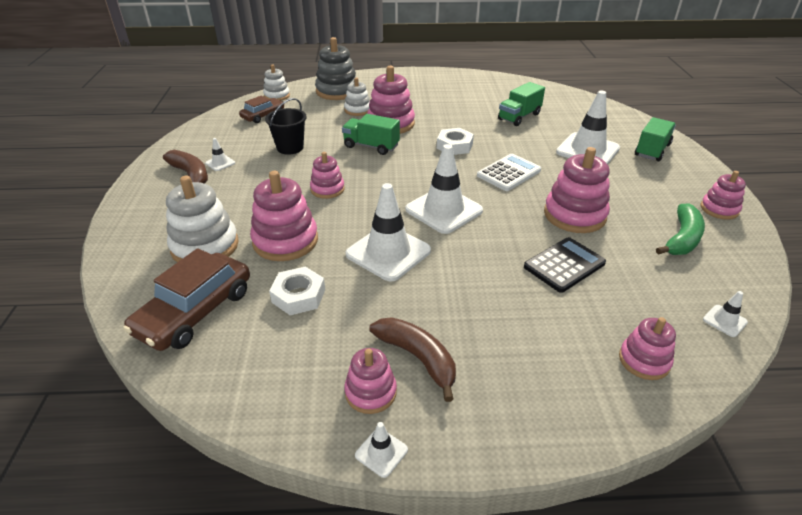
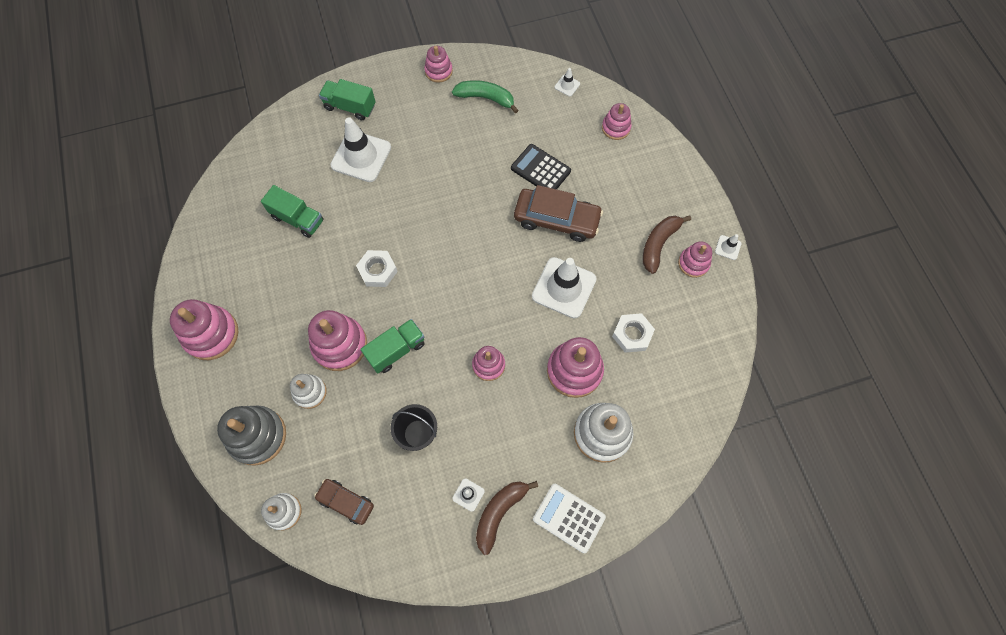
camera: 105 degrees left, 30 degrees up
(195, 312) = (672, 399): brown car -> brown car (556, 219)
(371, 146) = (396, 350): green truck -> green truck turned 135 degrees counterclockwise
(444, 210) = (494, 259): white traffic cone -> none
(509, 173) = (420, 217): white calculator -> white calculator (569, 518)
(574, 215) = (474, 165): pink stacking toy -> pink stacking toy (211, 334)

